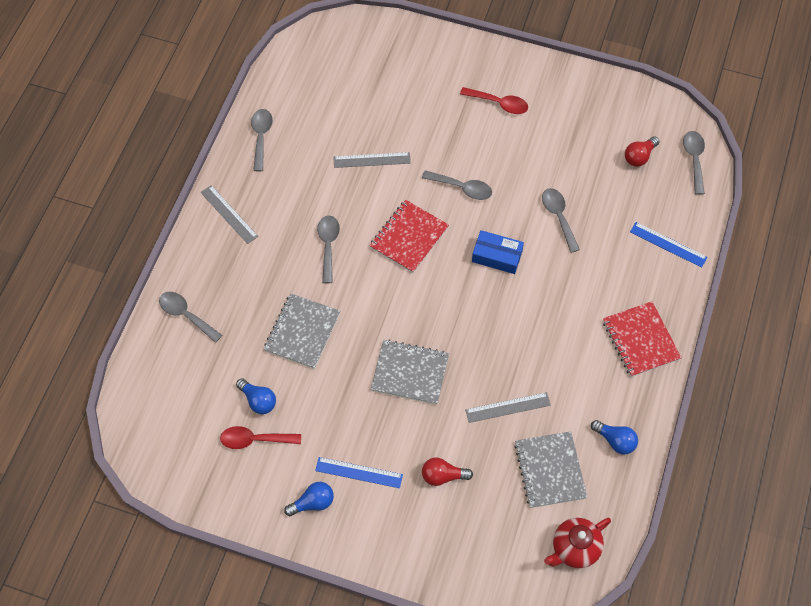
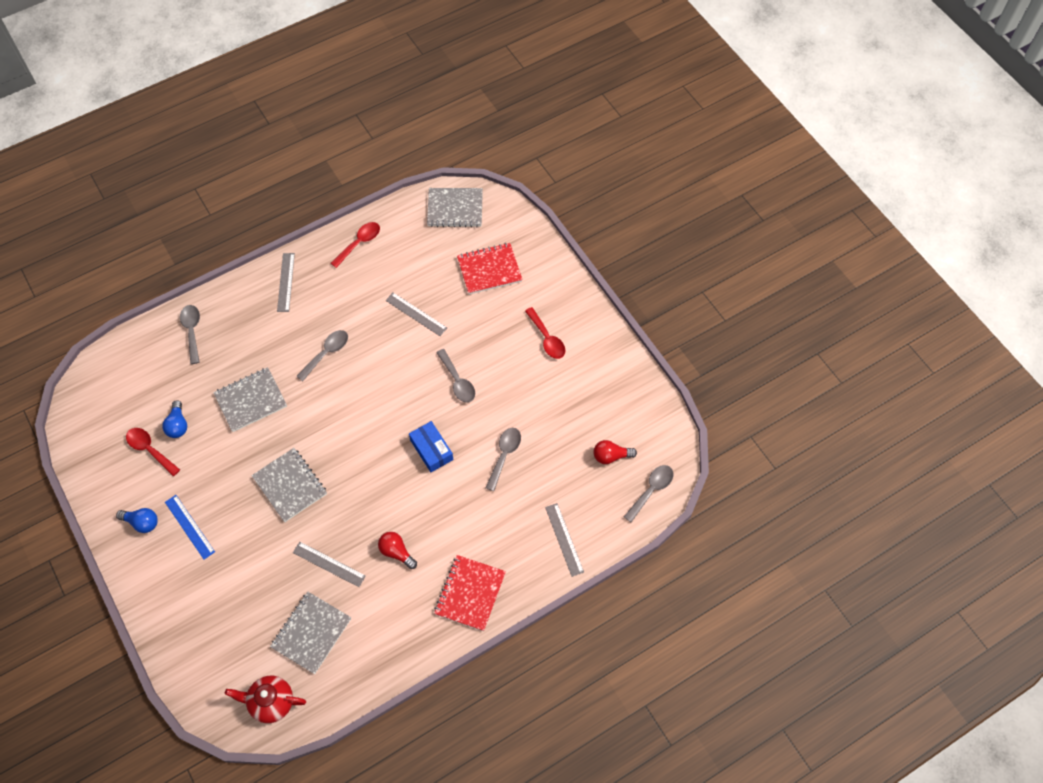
camera: 40 degrees right, 0 degrees up
(261, 137) = (359, 243): grey spoon -> red spoon
(315, 53) = (455, 208): none -> grey notebook
(409, 237) = (385, 389): red notebook -> red notebook (489, 270)
(443, 476) = (239, 575): red light bulb -> red light bulb (396, 552)
(615, 441) = (377, 651): blue light bulb -> none
(668, 244) = (564, 539): blue ruler -> grey ruler

